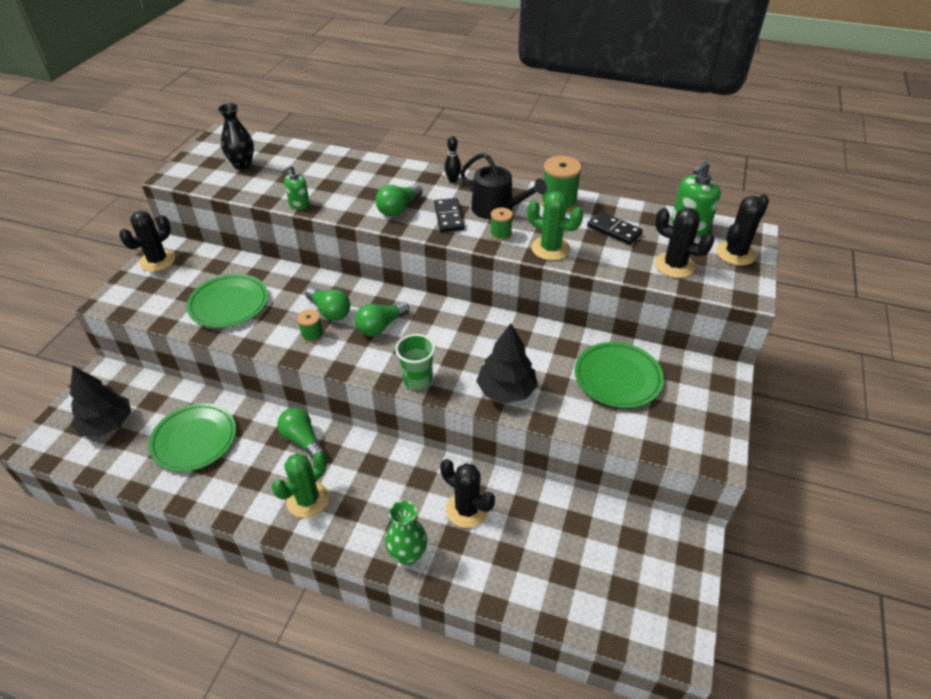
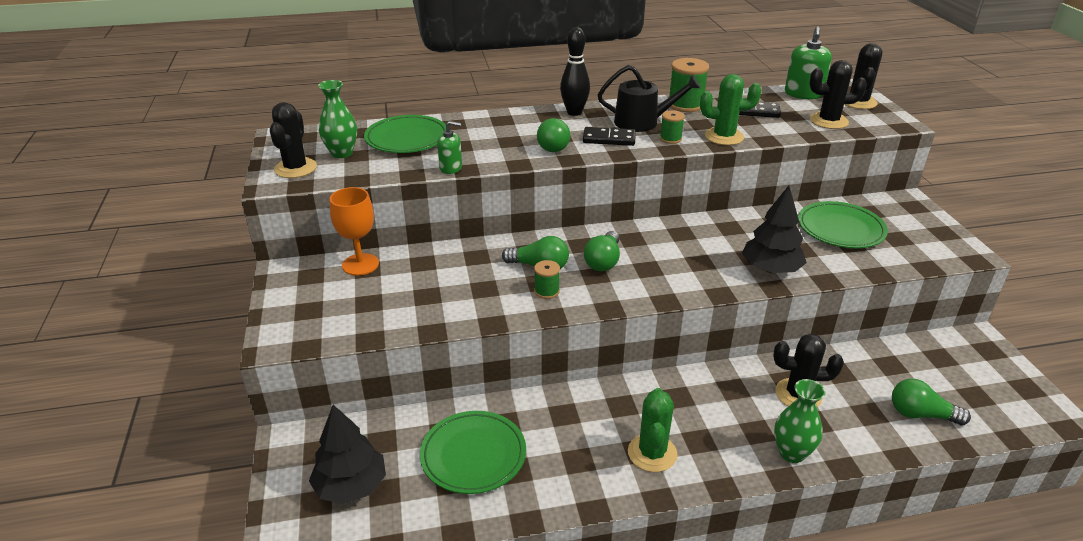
camera: 30 degrees left, 10 degrees down
(157, 260) = (289, 286): black cactus -> black cactus (295, 168)
(215, 260) = (360, 264): none -> orange goblet
(229, 304) = (425, 296): green plate -> green plate (407, 138)
(242, 164) = (342, 153): black vase -> green vase
(299, 204) = (451, 168): green soap dispenser -> green soap dispenser turned 105 degrees counterclockwise
(302, 440) = (588, 406): green light bulb -> green light bulb (920, 414)
(417, 380) = (689, 289): green cup -> none
(449, 217) = (609, 139): black domino -> black domino turned 45 degrees counterclockwise
(452, 180) = (574, 112): black bowling pin -> black bowling pin, size x1.69

